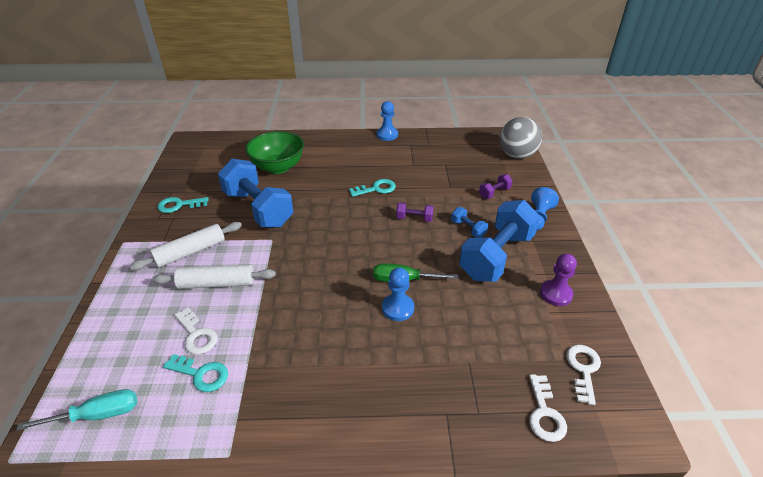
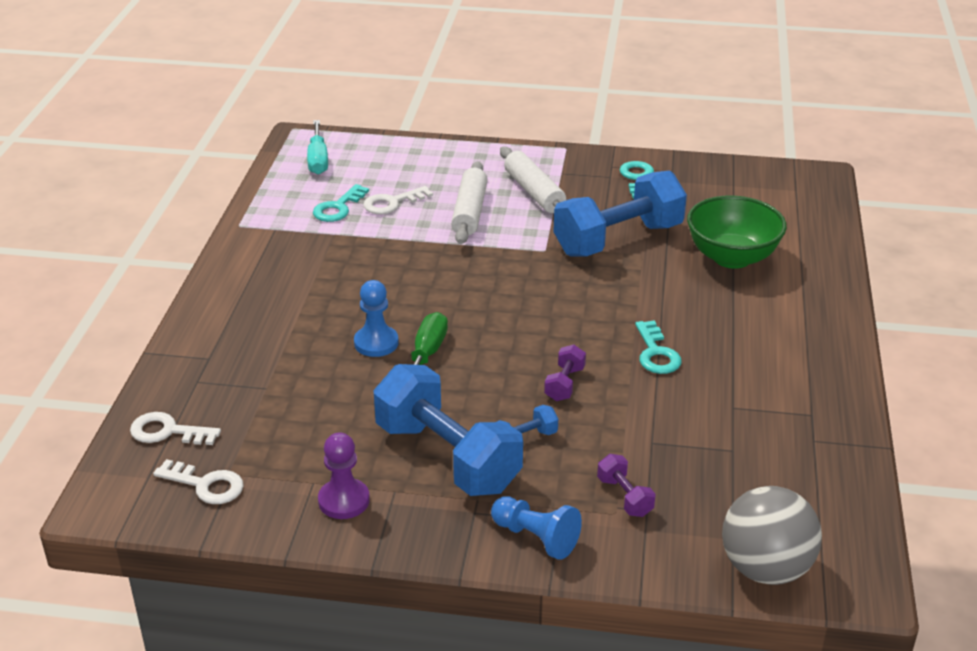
camera: 100 degrees right, 5 degrees down
(387, 135) = (851, 387): blue pawn -> none

